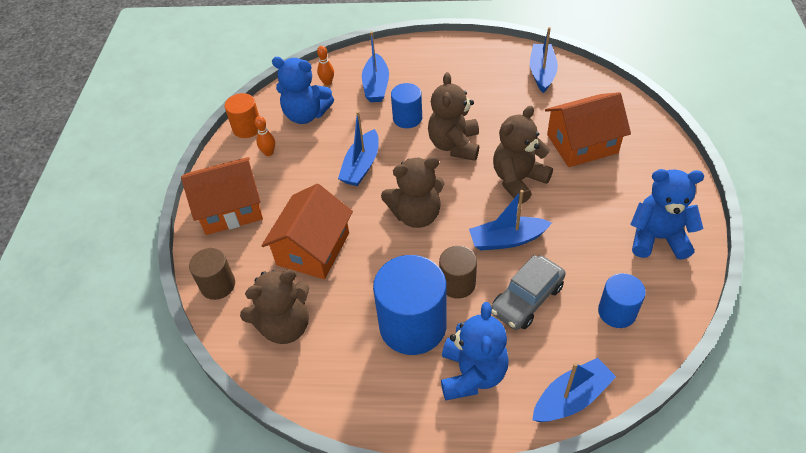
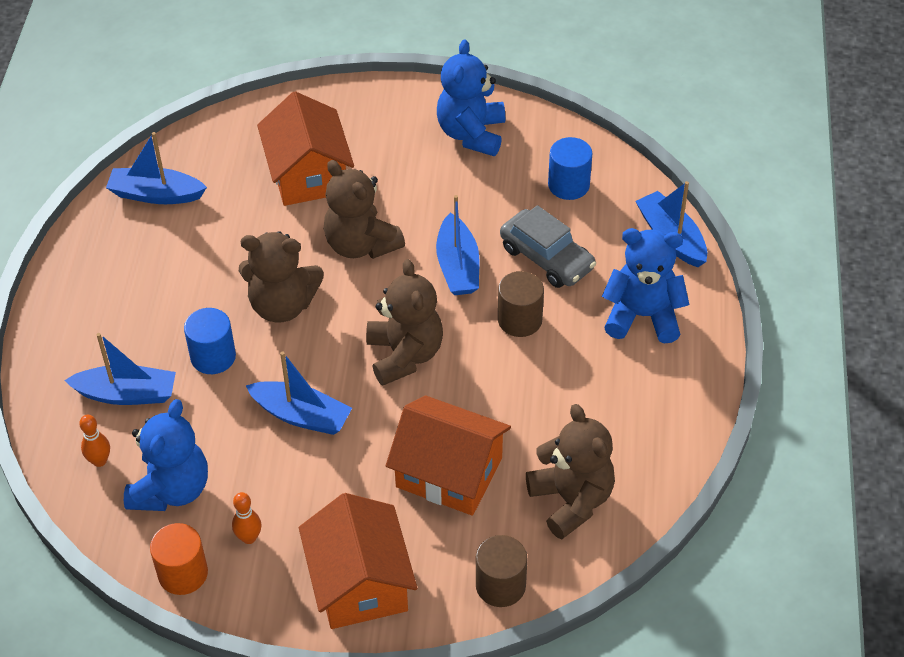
camera: 90 degrees left, 0 degrees up
(412, 325) = (577, 367): blue cylinder -> none

